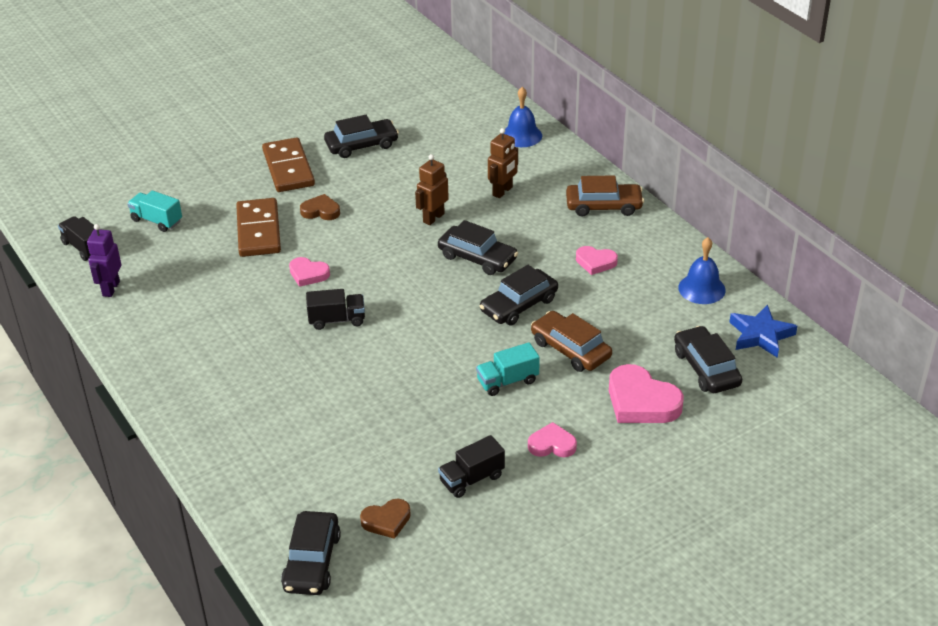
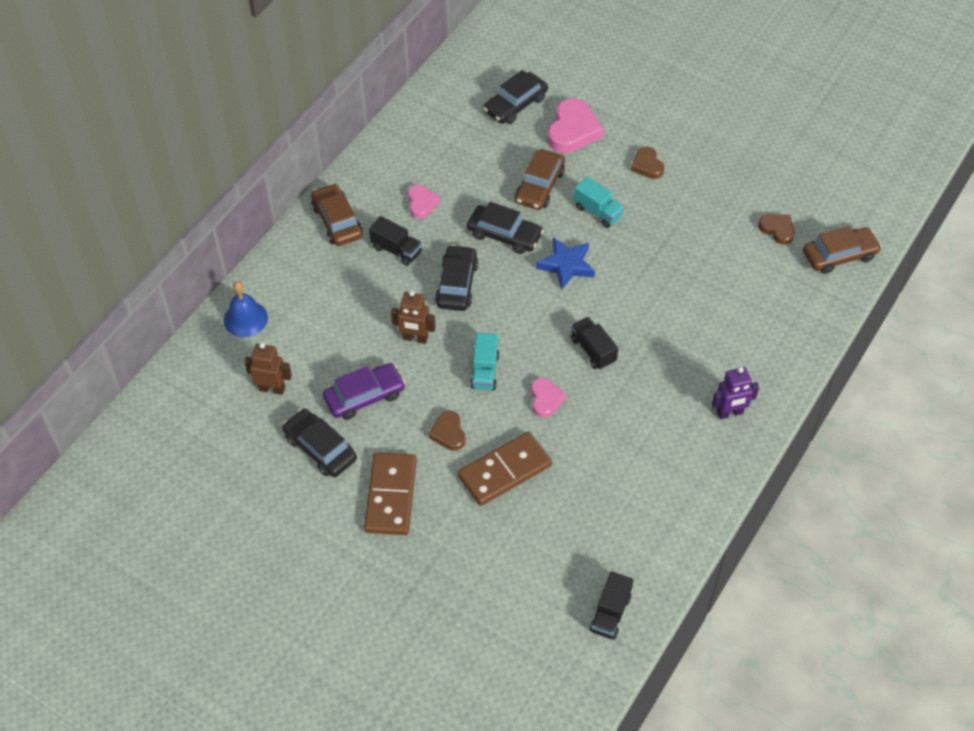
camera: 115 degrees left, 15 degrees up
(111, 288) = (653, 551): purple robot -> purple robot (730, 413)
(157, 221) = (535, 571): turquoise truck -> turquoise truck (484, 371)
(288, 168) = (390, 496): brown domino -> brown domino turned 45 degrees counterclockwise
(312, 561) = (839, 255): black car -> brown car
(393, 177) = (364, 396): none -> purple car
(471, 479) = (708, 198): black truck -> black truck (396, 250)
(503, 191) = (348, 301): brown robot -> brown robot (272, 389)
(552, 445) = (647, 165): pink heart -> brown heart
(701, 289) = (421, 129): blue bell -> none
(760, 335) = (460, 84): blue star -> blue star (566, 265)

